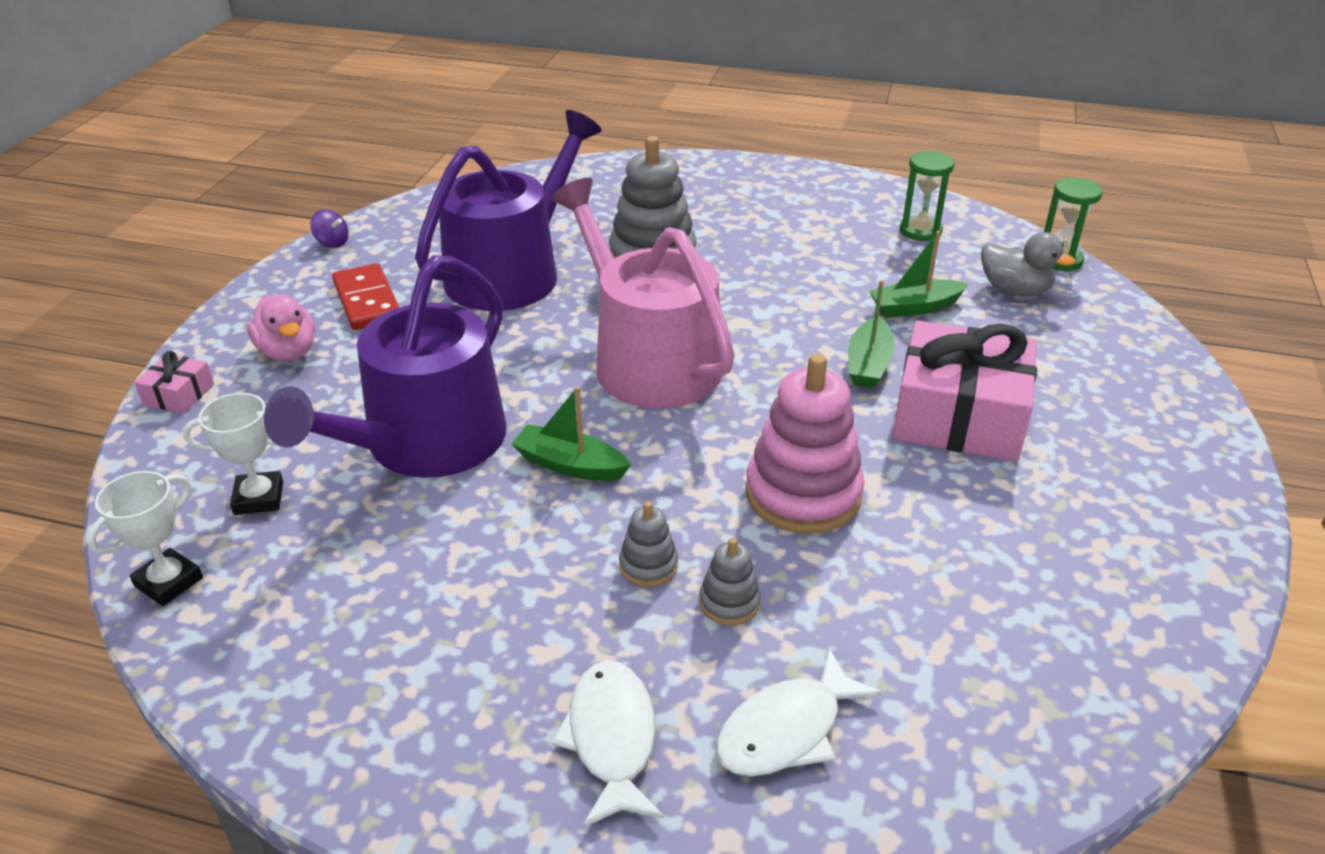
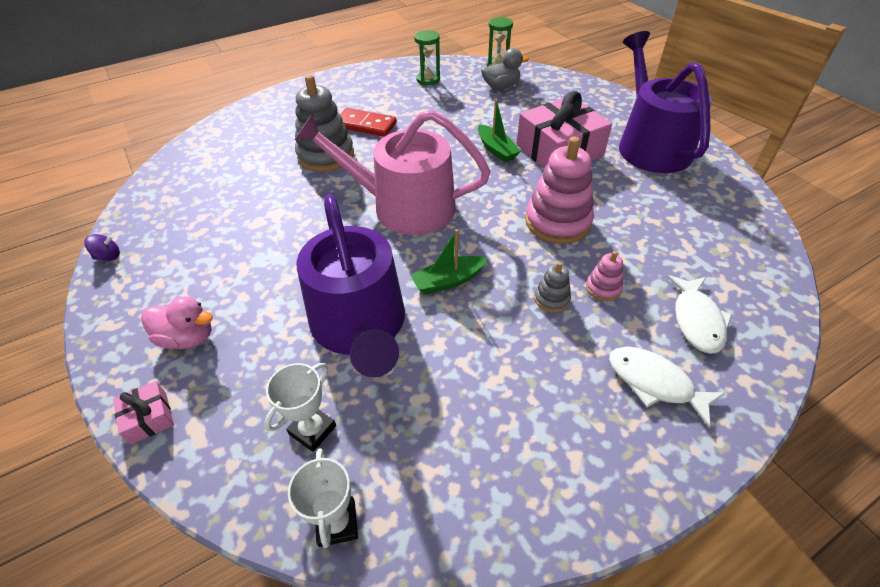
camera: 45 degrees left, 10 degrees up
(367, 301) = (193, 275): red domino -> red domino (366, 125)
(511, 272) = (260, 206): purple watering can -> purple watering can (650, 145)
(729, 602) = (603, 288): grey stacking toy -> pink stacking toy
(915, 307) = (476, 114): green boat -> none

